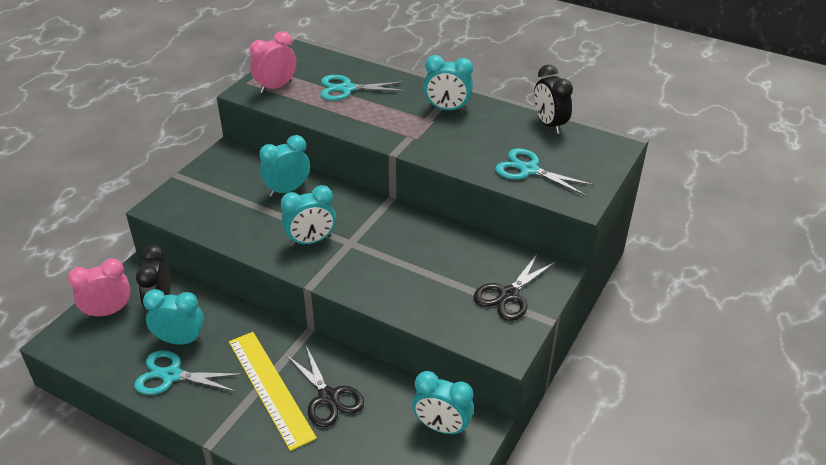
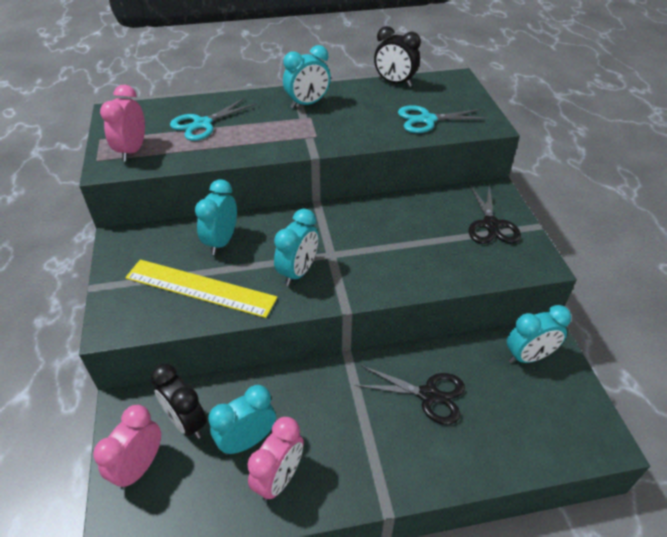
camera: 40 degrees left, 5 degrees up
(171, 375) = (279, 478): turquoise scissors -> pink clock
(270, 388) = (376, 422): yellow ruler -> yellow ruler (200, 288)

